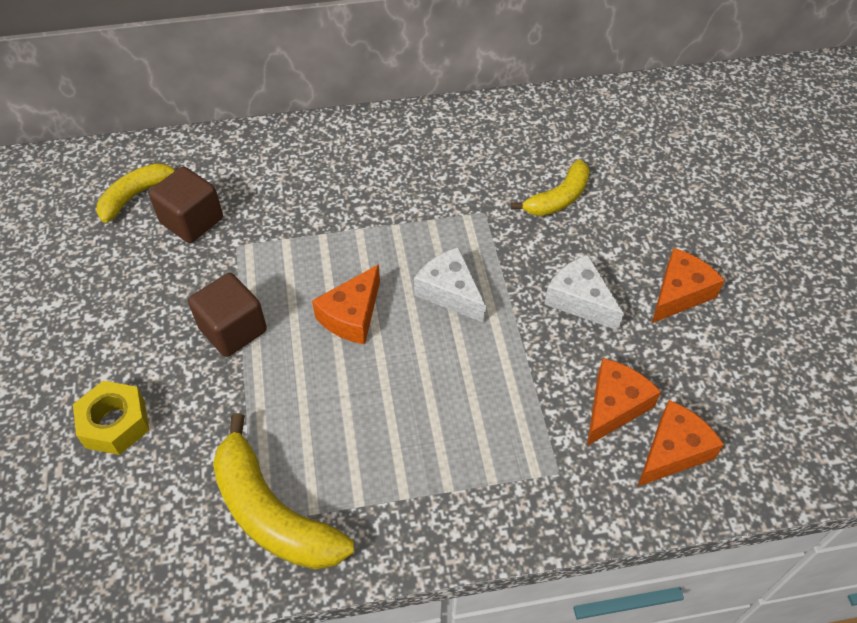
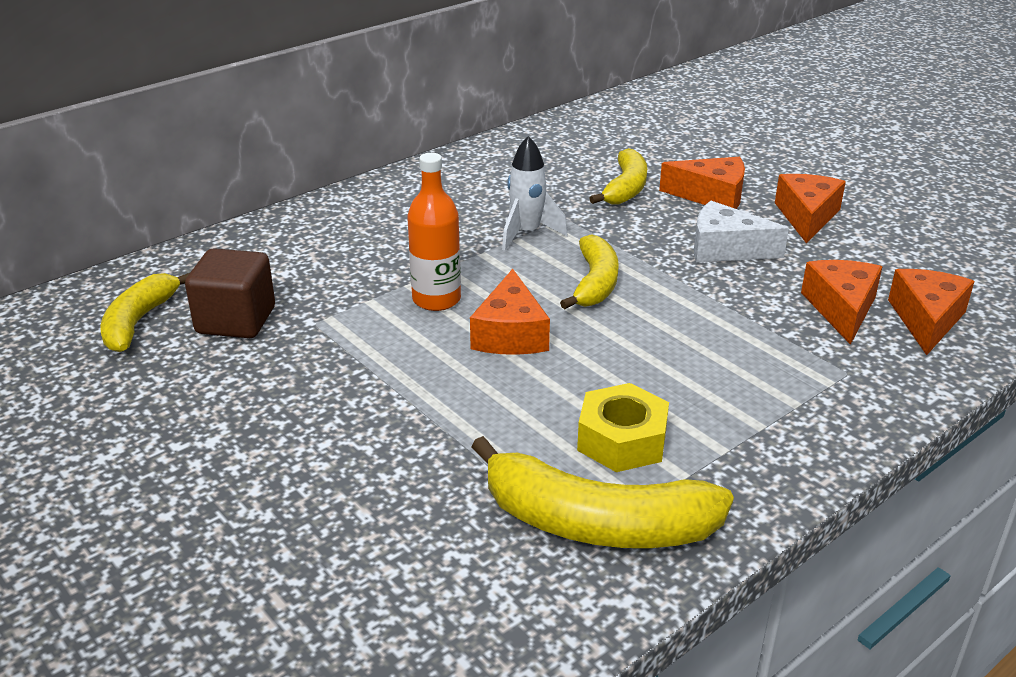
camera: 30 degrees left, 20 degrees down
(115, 423) = (314, 525): yellow nut -> yellow nut (622, 440)
(233, 329) = (383, 391): brown cube -> none
(329, 258) = (436, 299): none -> orange bottle
(443, 217) = (527, 233): none -> white rocket
(450, 292) = (595, 283): white cheese -> yellow banana
(620, 236) = (711, 196): none -> orange cheese

